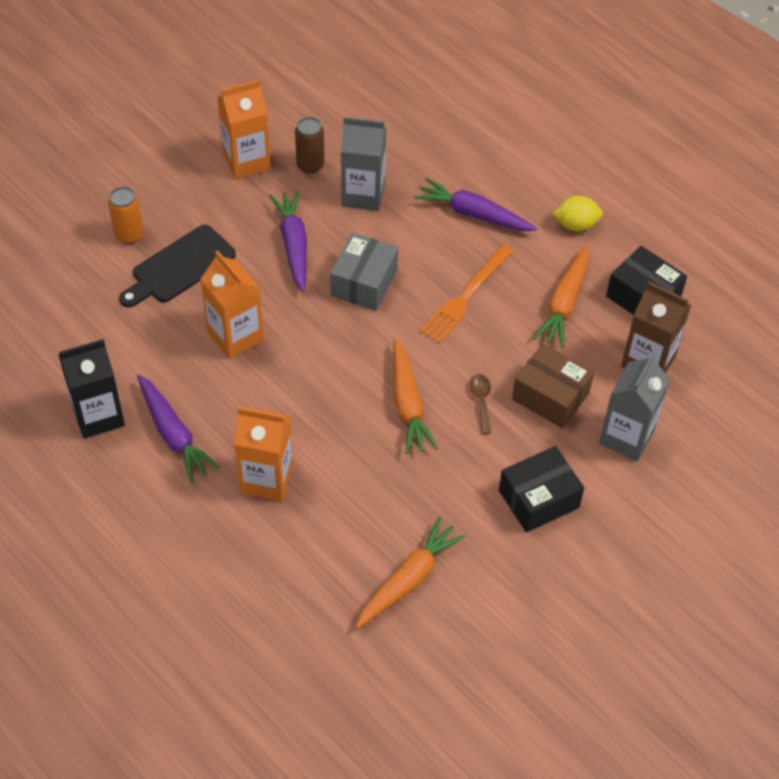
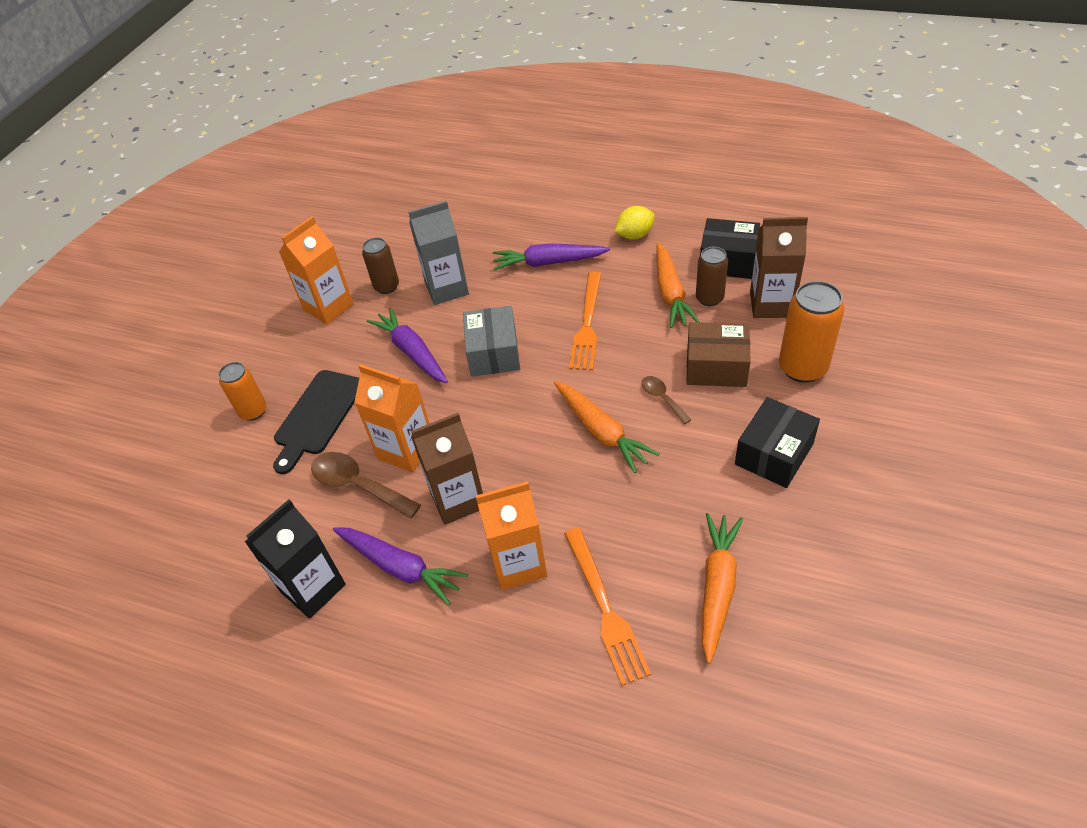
camera: 20 degrees left, 5 degrees down
(178, 347) = (357, 485): none -> brown spoon
(251, 402) = (458, 499): none -> brown carton
(310, 549) = (605, 608): none -> orange fork
(596, 327) = (709, 298): none -> brown can
(626, 437) = (802, 368): grey carton -> orange can

